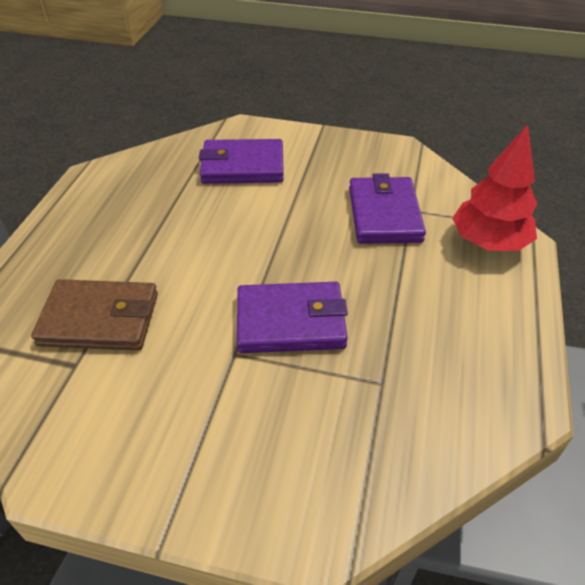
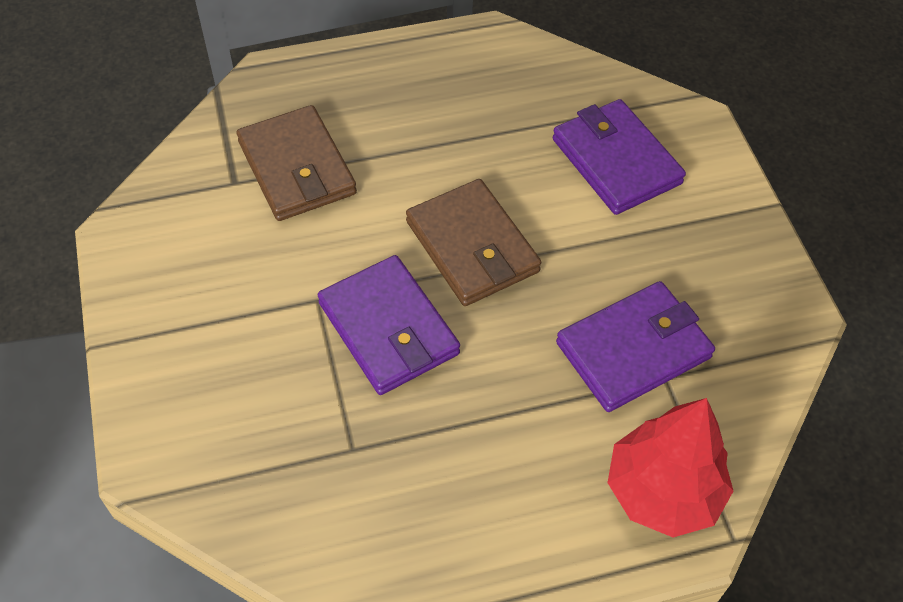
camera: 60 degrees right, 10 degrees up
(254, 252) = (472, 246): none -> brown wallet

